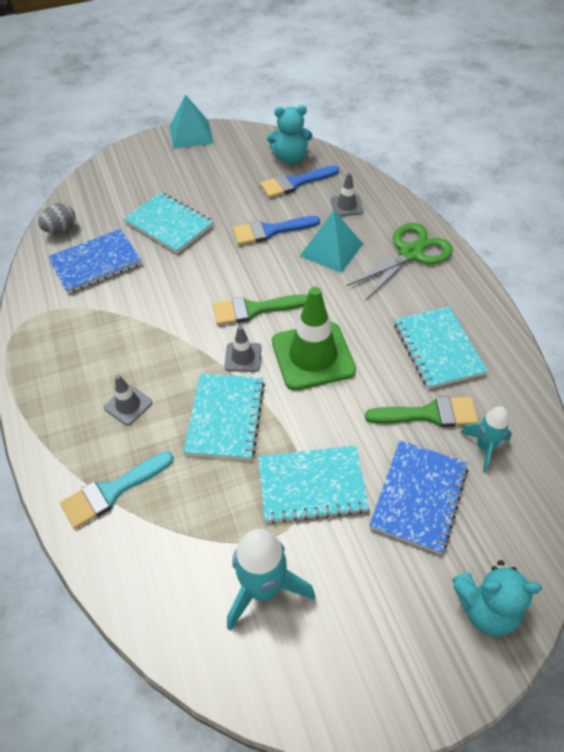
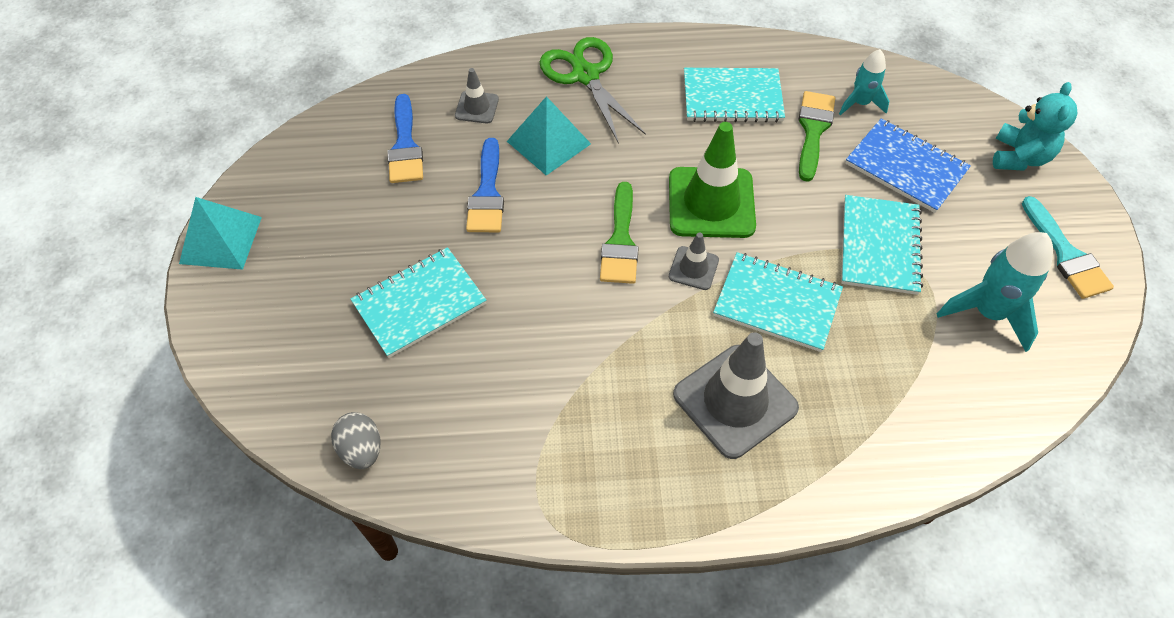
camera: 75 degrees left, 5 degrees up
(96, 263) = (460, 408): blue notebook -> none
(112, 491) = (856, 434): turquoise brush -> turquoise brush (1066, 254)
(128, 405) = (735, 401): grey traffic cone -> grey traffic cone, size x2.04
(290, 158) = (350, 138): turquoise teddy bear -> none

